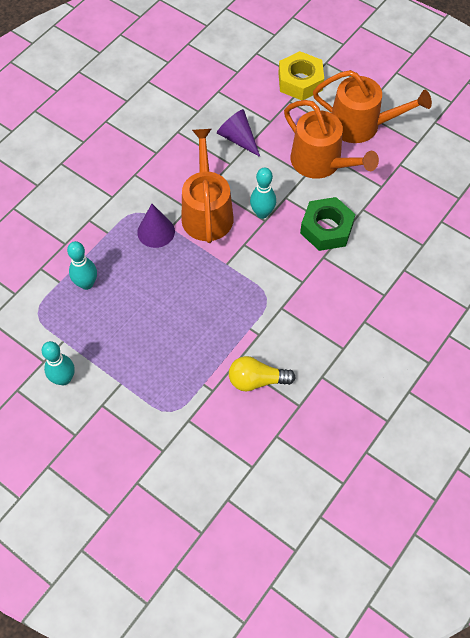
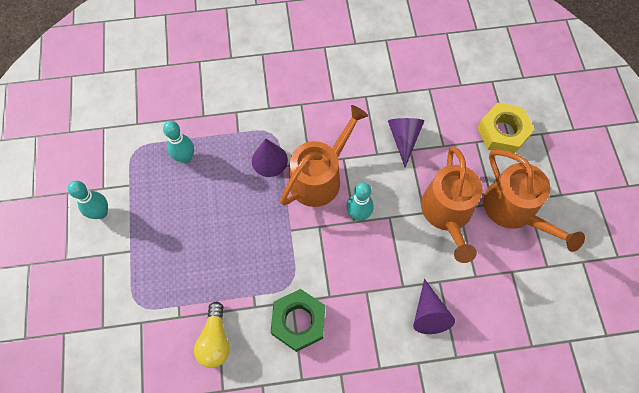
camera: 45 degrees right, 5 degrees up
(256, 380) = (215, 340): yellow light bulb -> yellow light bulb turned 135 degrees counterclockwise
(326, 228) = (393, 271): green nut -> green nut (298, 321)
(378, 234) = (428, 313): none -> purple cone

